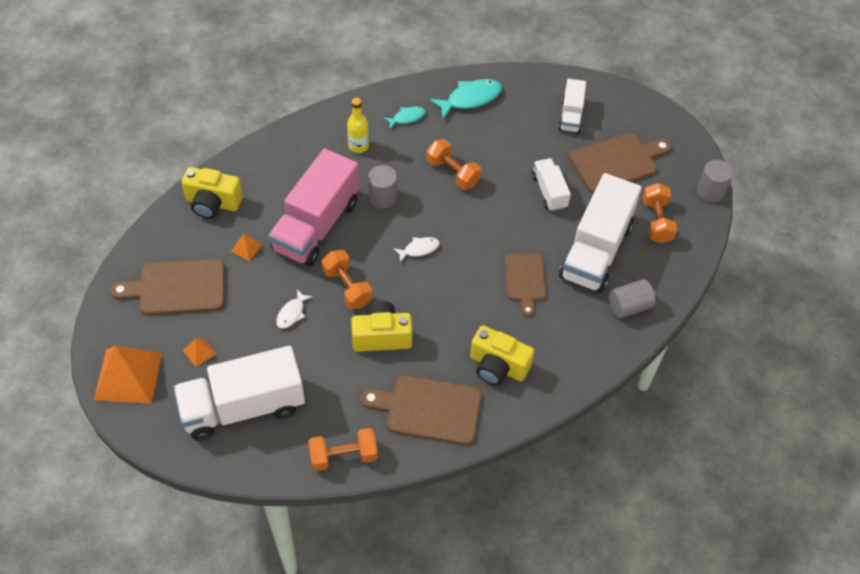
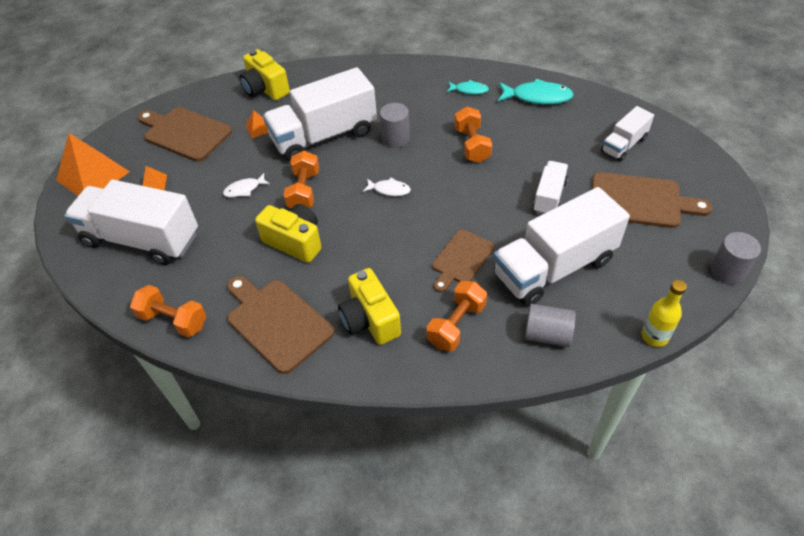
camera: 40 degrees right, 5 degrees down
(316, 226) = (324, 136): pink truck -> white truck
(358, 146) = (410, 94): yellow bottle -> yellow bottle (654, 336)
(656, 221) = (642, 271): orange dumbbell -> orange dumbbell (456, 325)

